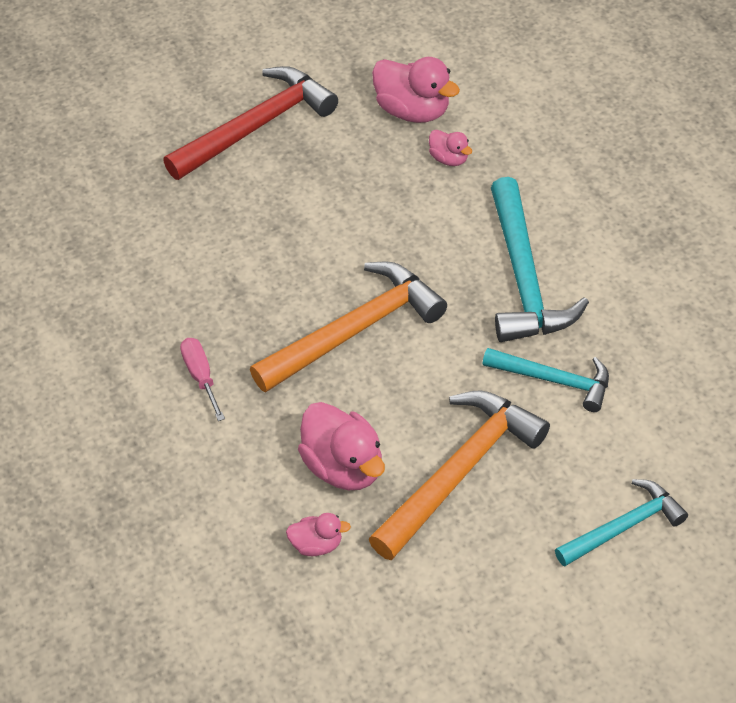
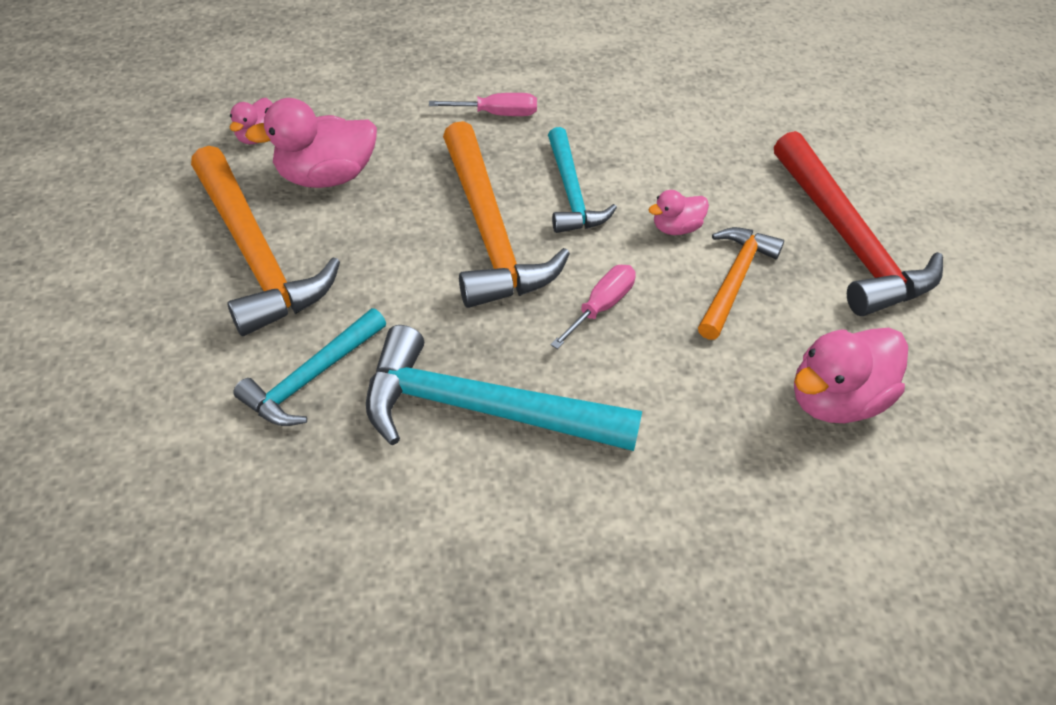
camera: 105 degrees right, 0 degrees up
(331, 178) = (734, 280): none -> orange hammer
(397, 243) = (601, 306): none -> pink screwdriver
(449, 159) = (728, 406): pink duck -> pink duck (676, 227)
(624, 526) = (83, 362): turquoise hammer -> turquoise hammer (571, 193)

